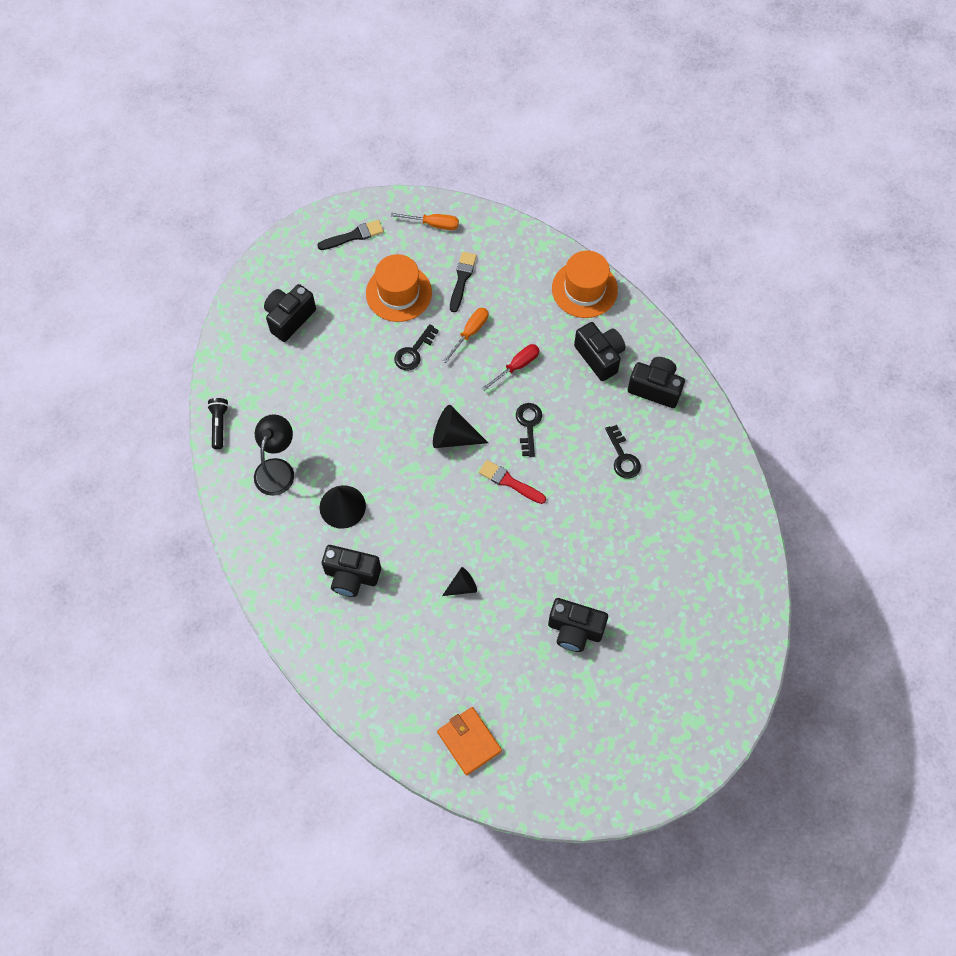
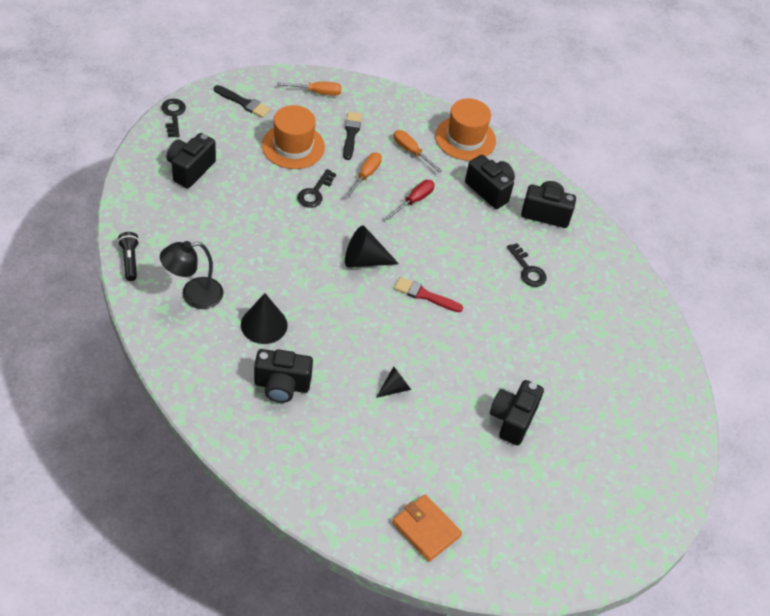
camera: 15 degrees left, 15 degrees down
(277, 469) = (193, 295): black lamp -> black lamp turned 120 degrees counterclockwise
(353, 236) = (243, 103): black brush -> black brush turned 60 degrees clockwise
(523, 304) = (411, 152): none -> orange screwdriver
(528, 425) = (434, 248): black key -> black key (173, 115)
(575, 630) = (512, 419): black camera -> black camera turned 105 degrees clockwise

